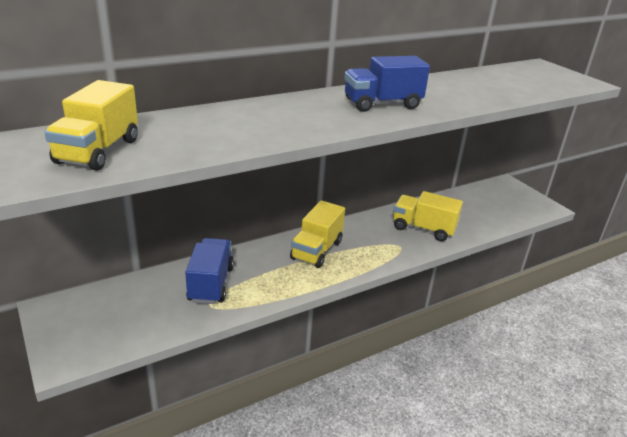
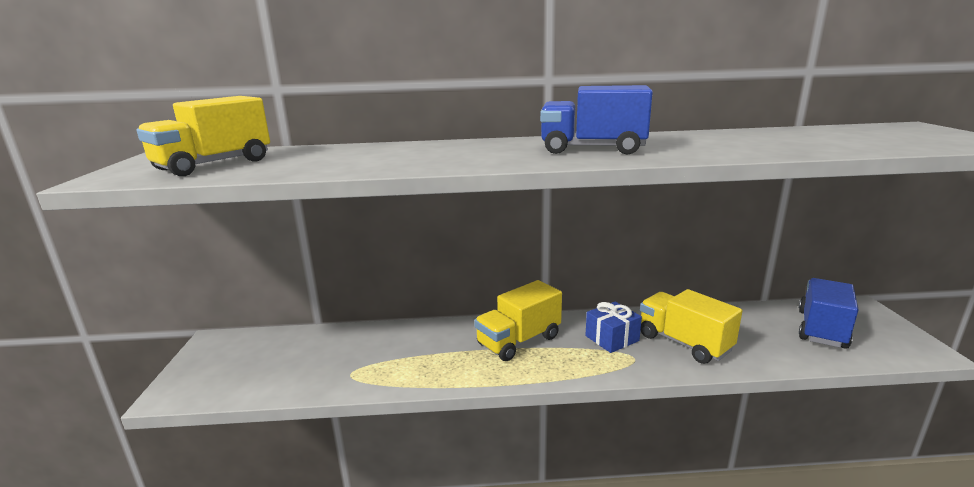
camera: 30 degrees right, 10 degrees down
(211, 284) = (372, 352): blue truck -> blue truck (821, 329)
(377, 235) = (612, 338): none -> blue gift

